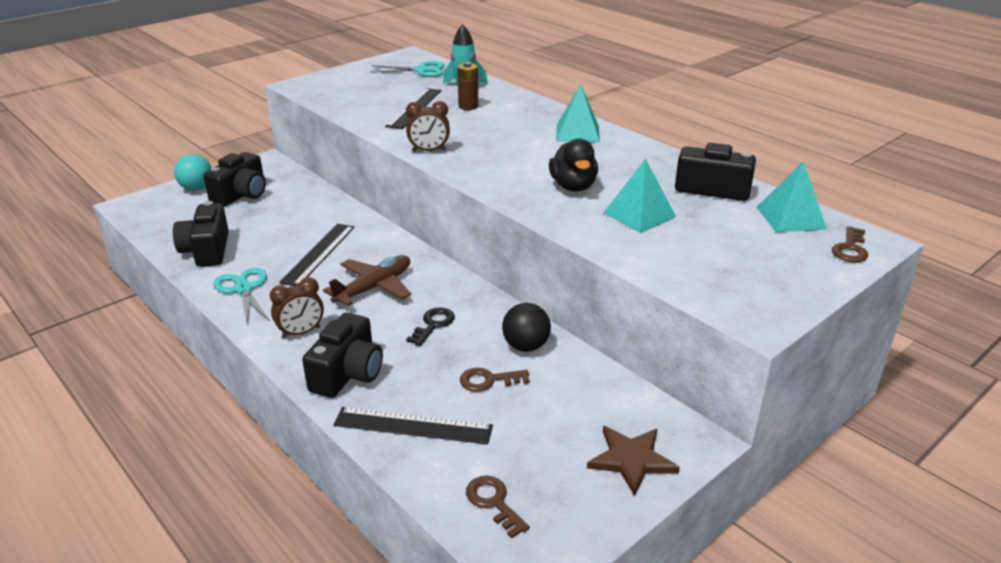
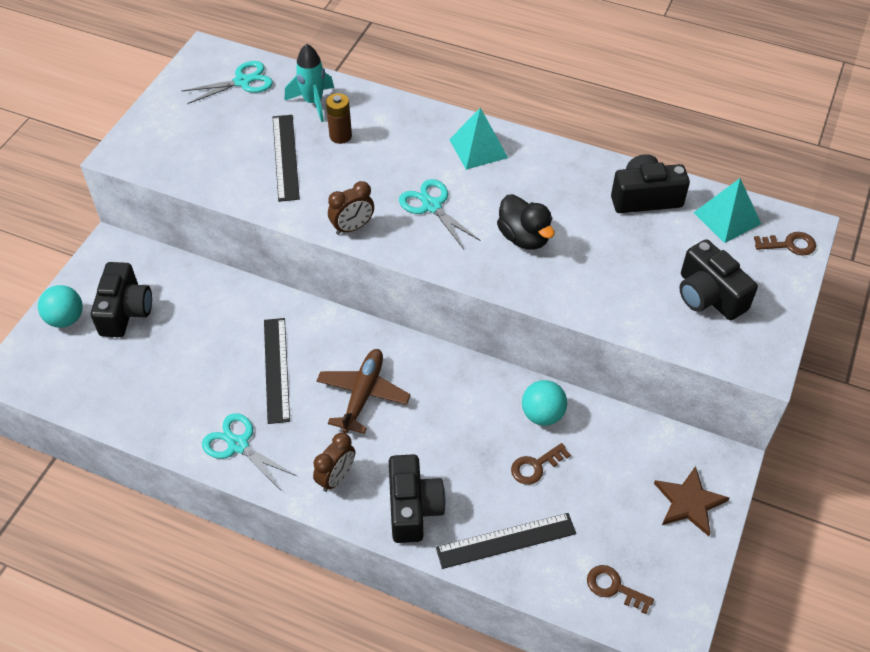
camera: 25 degrees left, 20 degrees up
(206, 250) = (157, 407): black camera -> black camera (708, 295)
(433, 324) = (448, 420): black key -> none
(507, 153) = (431, 206): none -> turquoise scissors
(526, 346) = (542, 414): black ball -> turquoise ball
(639, 214) = (603, 259): turquoise pyramid -> none
(850, 249) = (789, 245): brown key -> brown key turned 90 degrees counterclockwise

